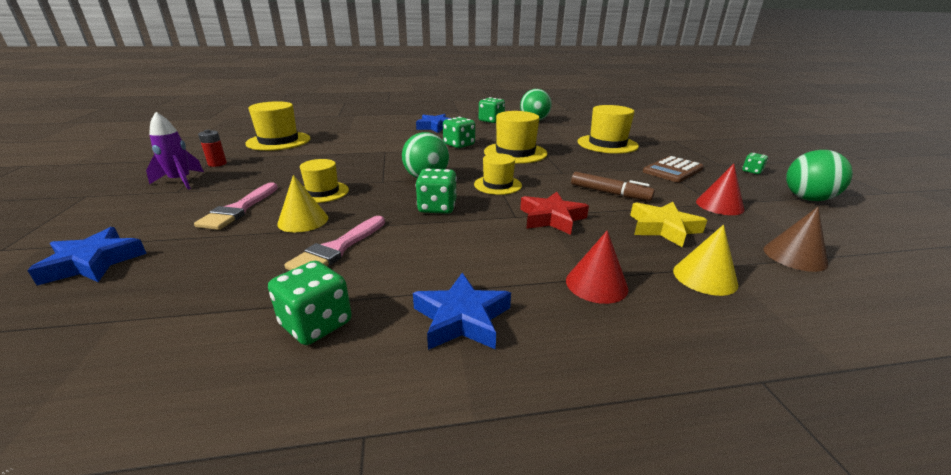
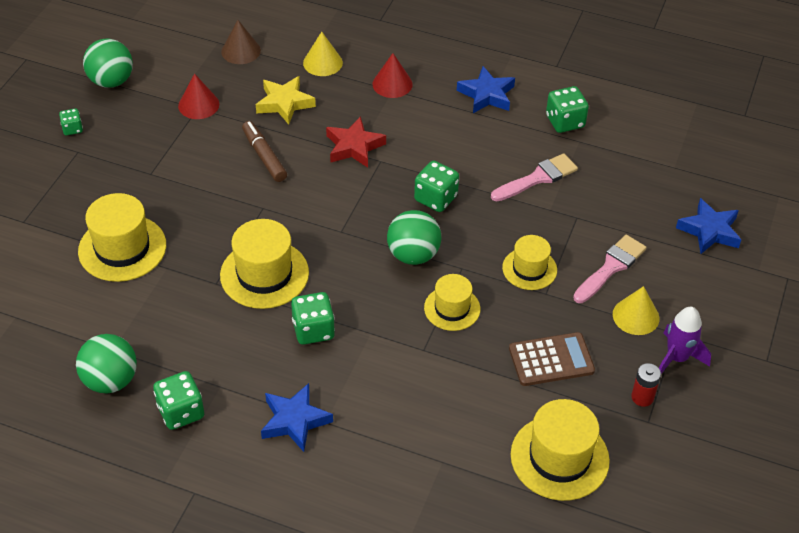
camera: 150 degrees left, 20 degrees up
(303, 220) = (556, 225): yellow cone -> yellow cone (636, 316)
(497, 185) = (352, 212): yellow hat -> yellow hat (452, 308)
(673, 170) = (145, 163): brown calculator -> brown calculator (551, 360)

